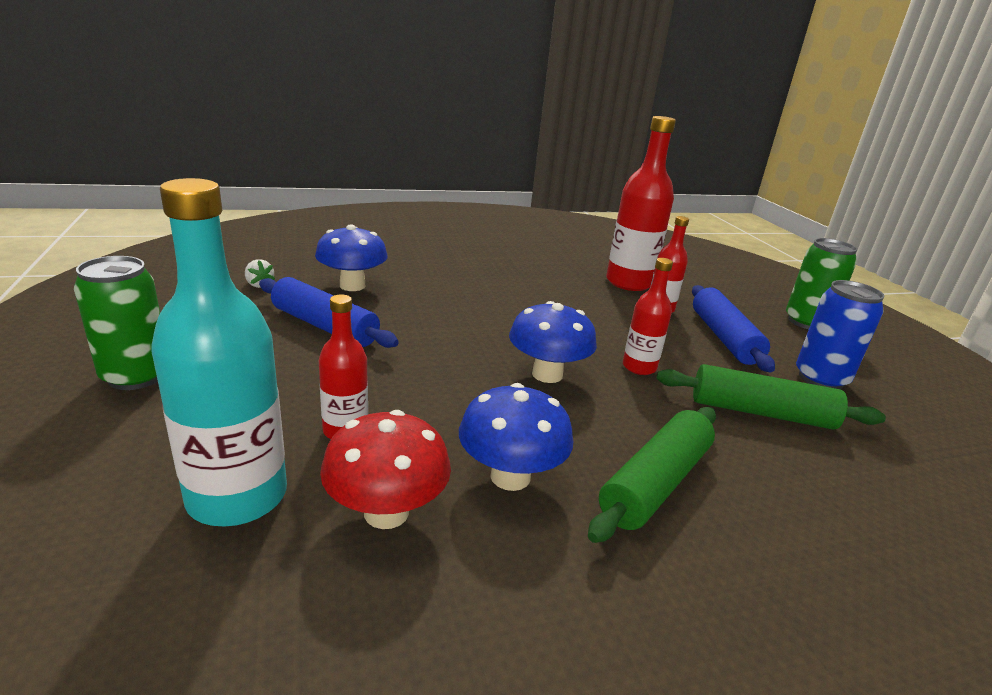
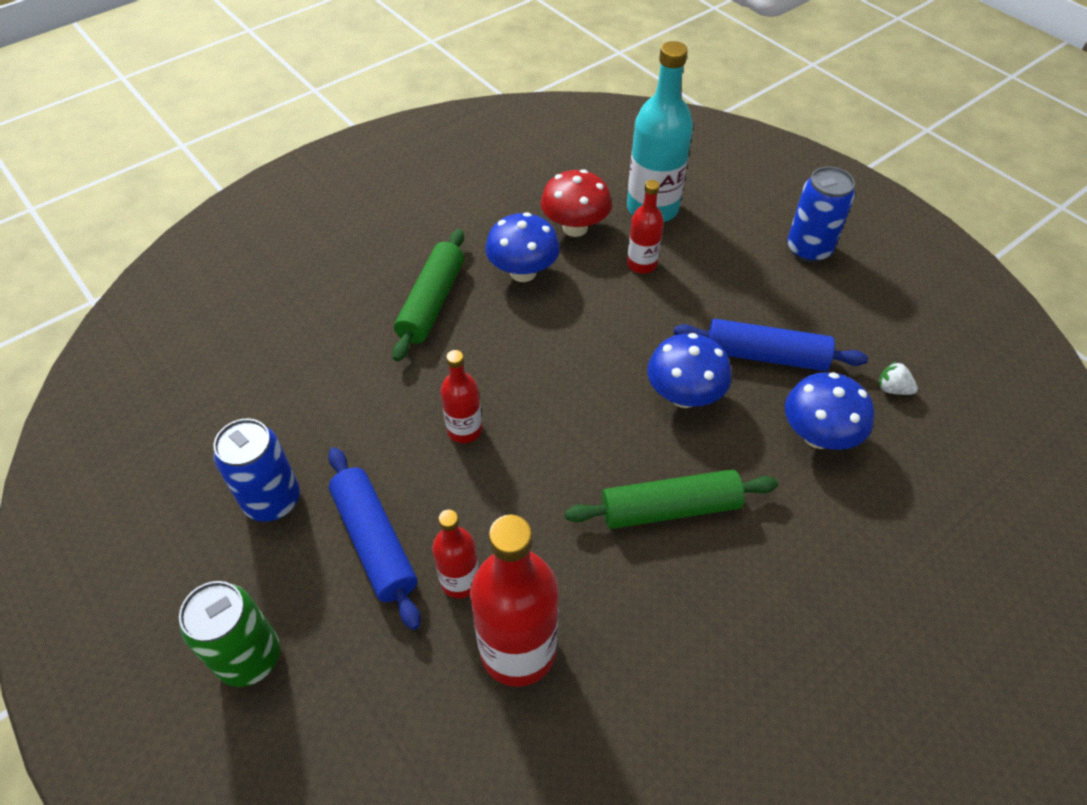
camera: 160 degrees right, 25 degrees up
(136, 376) = (808, 249): green can -> blue can
(547, 374) = (543, 379): blue mushroom -> blue mushroom (684, 396)
(761, 413) = (347, 411): green rolling pin -> green rolling pin (669, 508)

